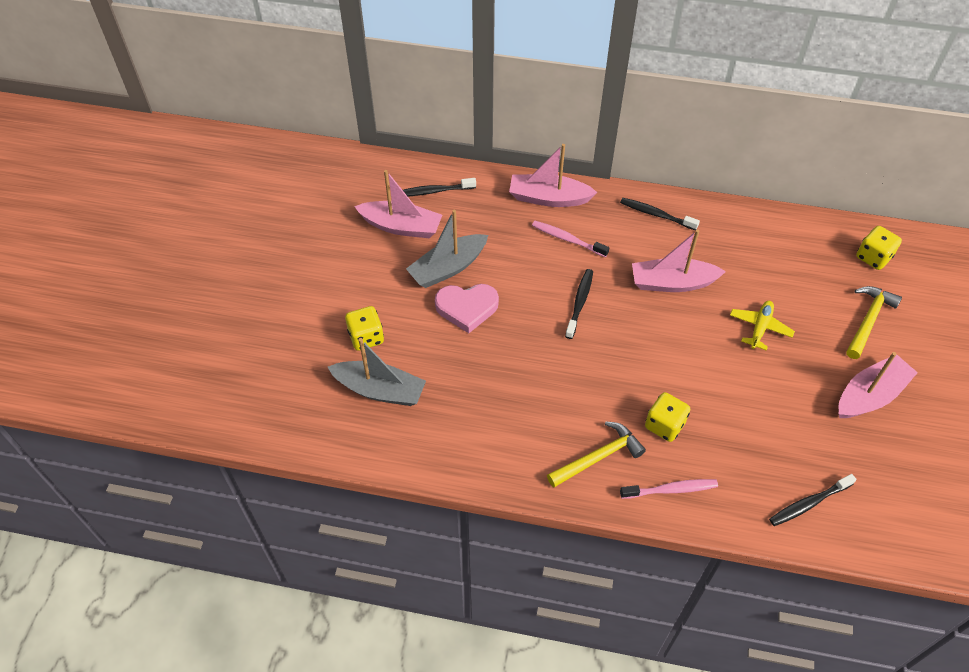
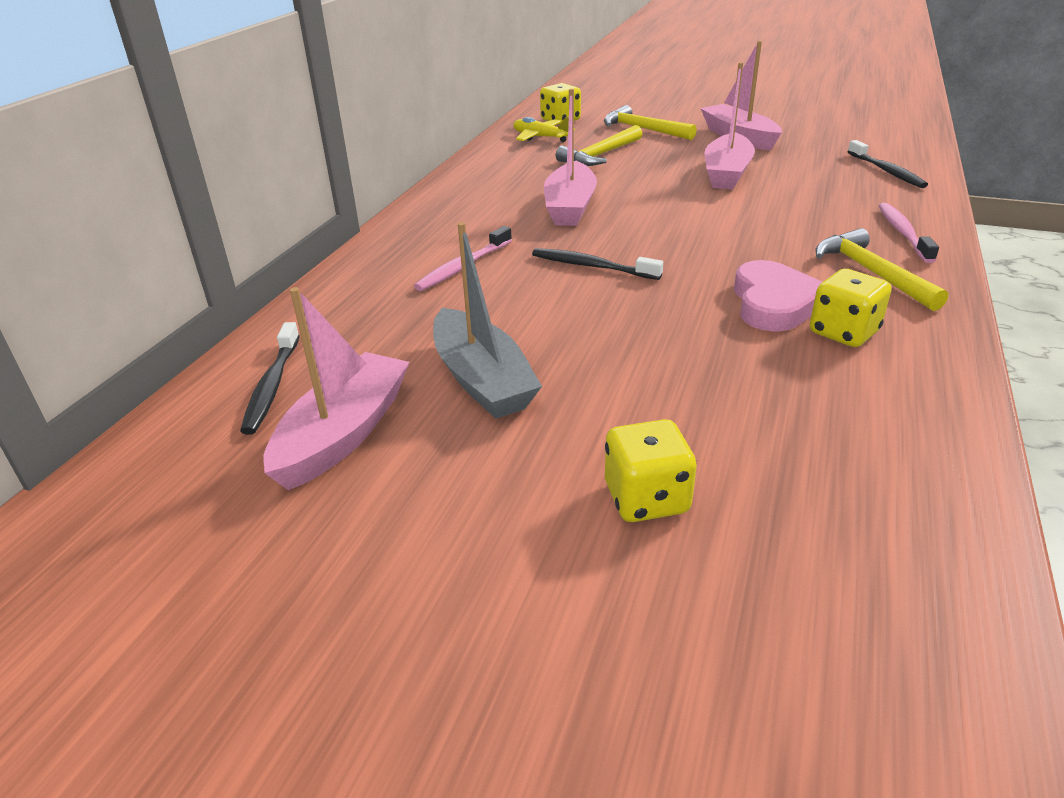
camera: 80 degrees left, 20 degrees down
(380, 390) = (790, 482): grey boat -> none
(467, 308) = (585, 364): pink heart -> pink heart (774, 303)
(549, 198) = (368, 275): pink boat -> pink boat (726, 173)
(656, 214) = (447, 207): black toothbrush -> none
(664, 425) = (804, 229): yellow dice -> yellow dice (843, 332)
(760, 328) = (649, 171): yellow plane -> yellow plane (540, 137)
(788, 293) = (600, 155): none -> yellow hammer

